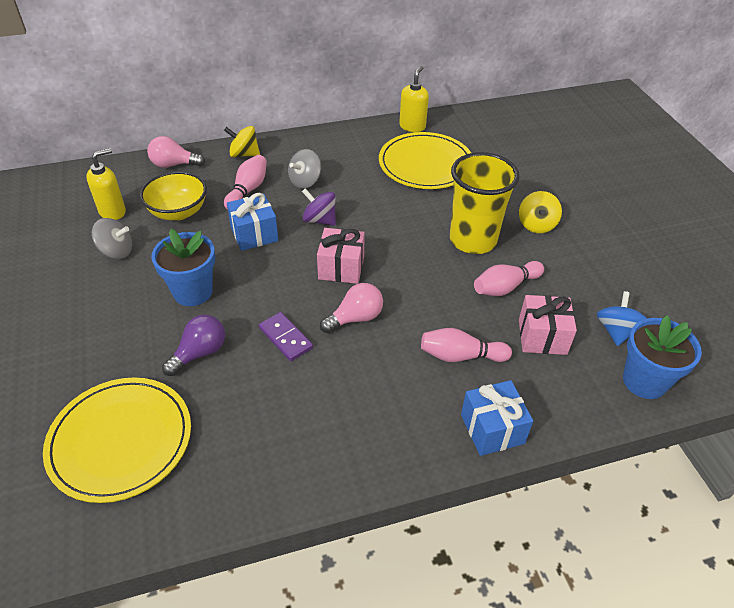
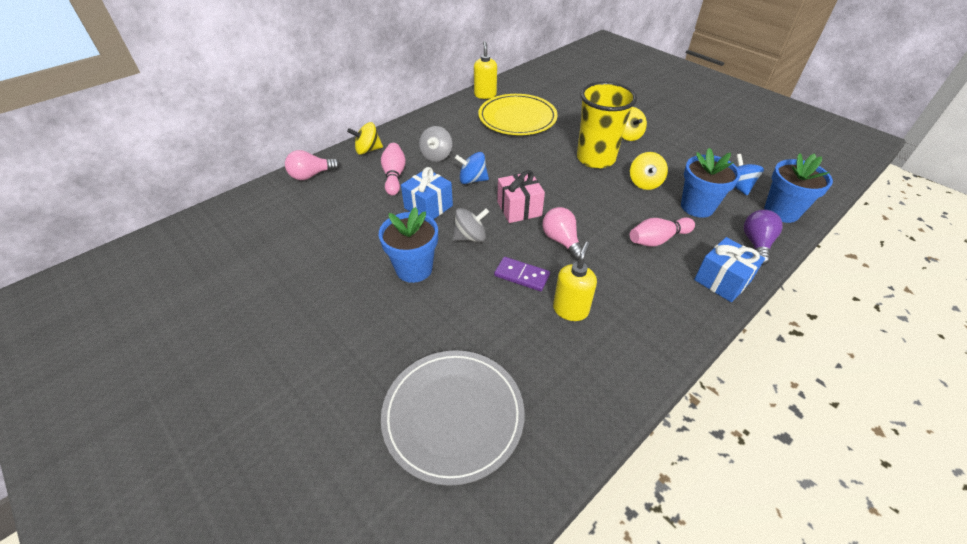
camera: 25 degrees left, 0 degrees up
(113, 212) = (284, 229): yellow soap dispenser -> yellow soap dispenser (570, 310)
(116, 251) = (316, 260): grey spinning top -> grey spinning top (470, 237)
(120, 440) = (453, 415): yellow plate -> grey plate
(178, 212) = (347, 211): yellow bowl -> none
(199, 353) = (461, 314): purple light bulb -> purple light bulb (756, 244)
(319, 220) = (472, 180): purple spinning top -> blue spinning top
(355, 318) = (561, 241): pink light bulb -> pink light bulb turned 60 degrees counterclockwise
(505, 287) = (644, 183): pink bowling pin -> yellow spinning top
(542, 337) = (697, 207): pink gift -> blue flower pot

